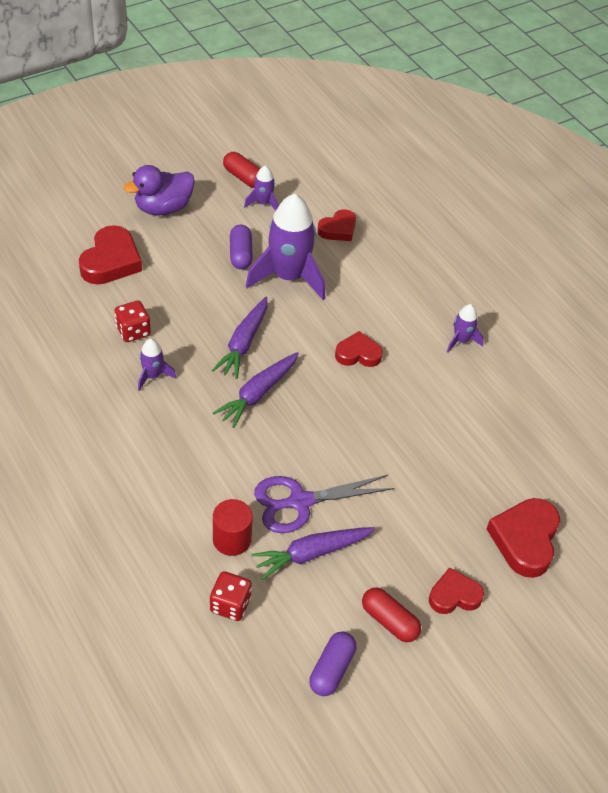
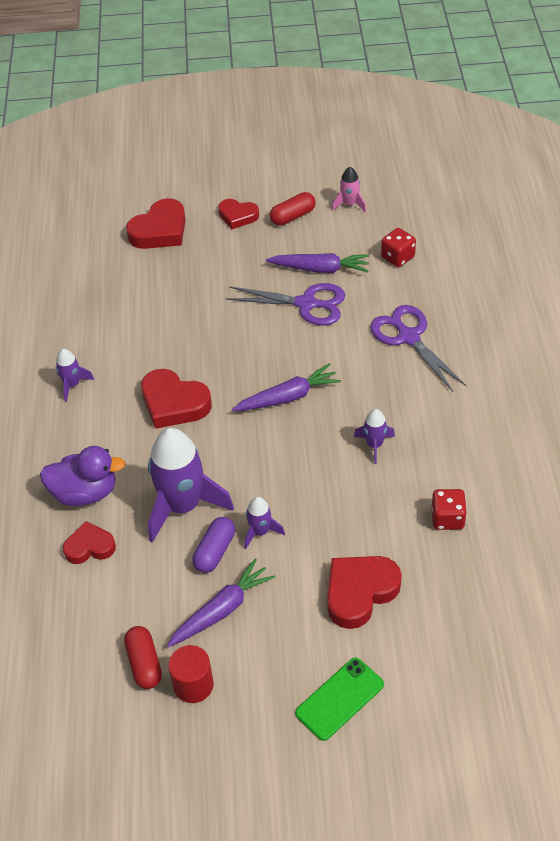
camera: 145 degrees left, 0 degrees up
(95, 197) = (339, 699): none -> green phone
(133, 331) = (372, 497): red dice -> red dice (447, 518)
(163, 208) = (265, 649): purple duck -> purple duck (85, 492)
(170, 499) = (408, 337): none -> purple scissors
(232, 539) = (374, 295): red cylinder -> red cylinder (193, 685)
(243, 343) = (272, 448): purple carrot -> purple carrot (221, 610)
(263, 203) = (146, 613): purple rocket -> purple rocket (260, 532)
(331, 669) = (349, 204): purple capsule -> pink rocket
(358, 354) = (174, 403): red heart -> red heart, size x1.59
(389, 621) = (293, 216): red capsule -> red capsule turned 75 degrees clockwise

